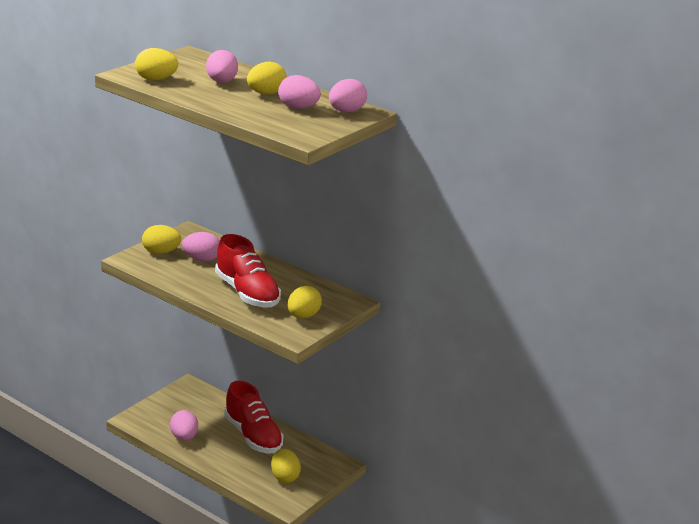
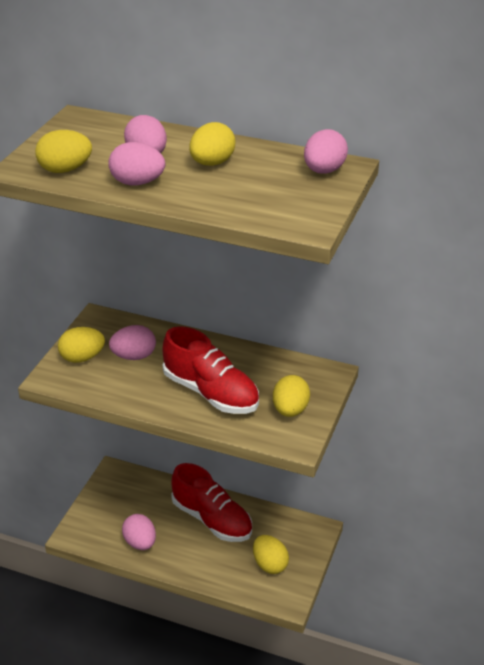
camera: 15 degrees left, 10 degrees up
(298, 108) = (265, 178): pink egg -> pink egg (137, 183)

